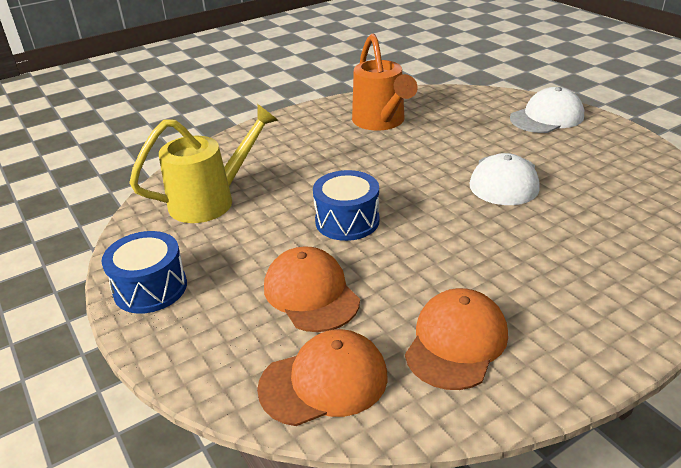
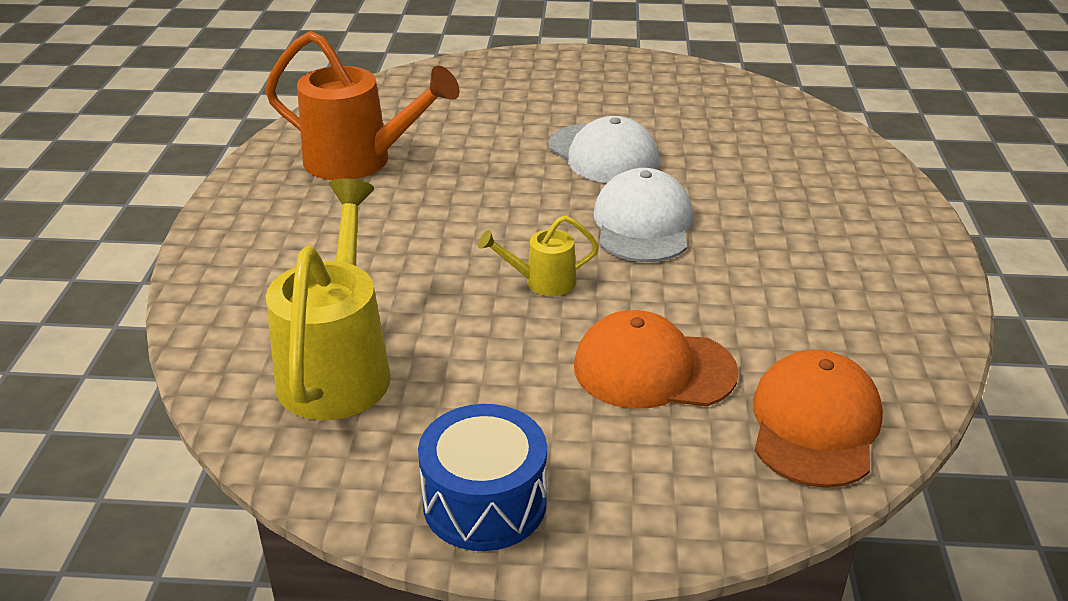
camera: 55 degrees left, 0 degrees up
(347, 221) = (542, 282): blue drum -> yellow watering can
(456, 342) = (832, 313): orange cap -> none
(547, 117) = (523, 74): white cap -> white cap (642, 224)

